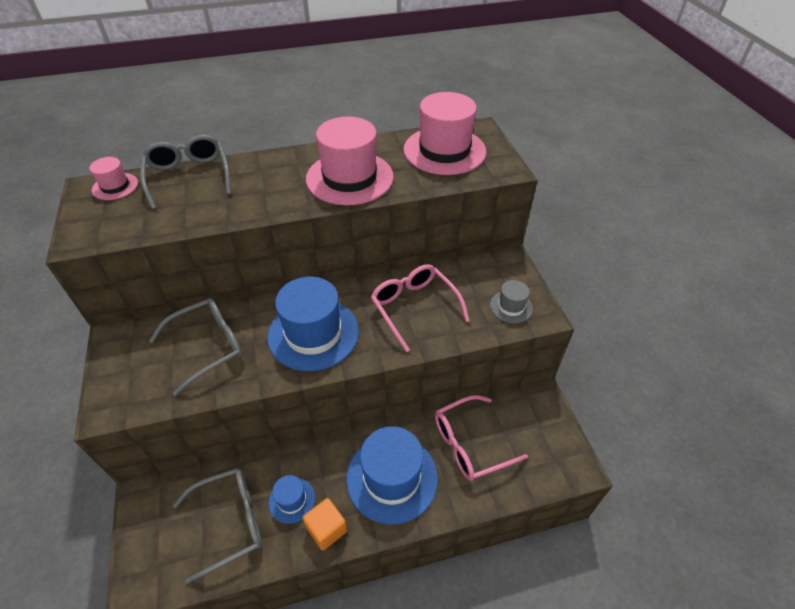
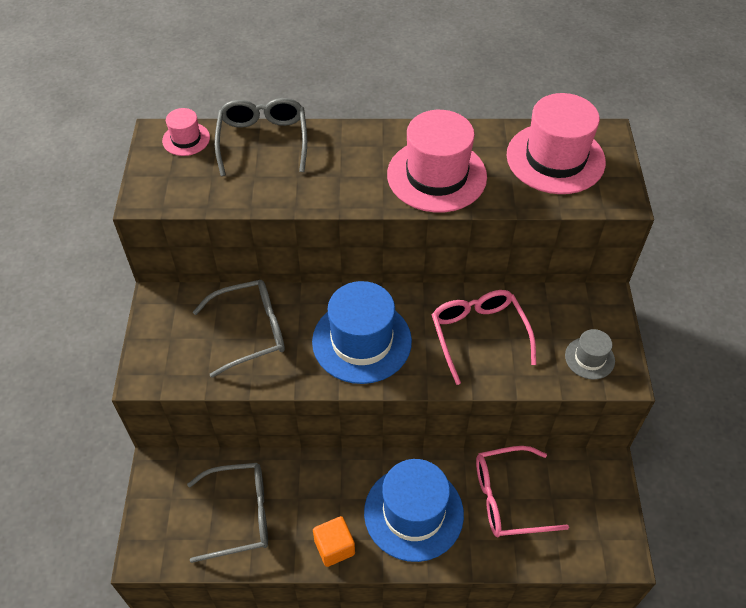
camera: 15 degrees right, 5 degrees up
(292, 500) = (305, 509): blue hat -> none

